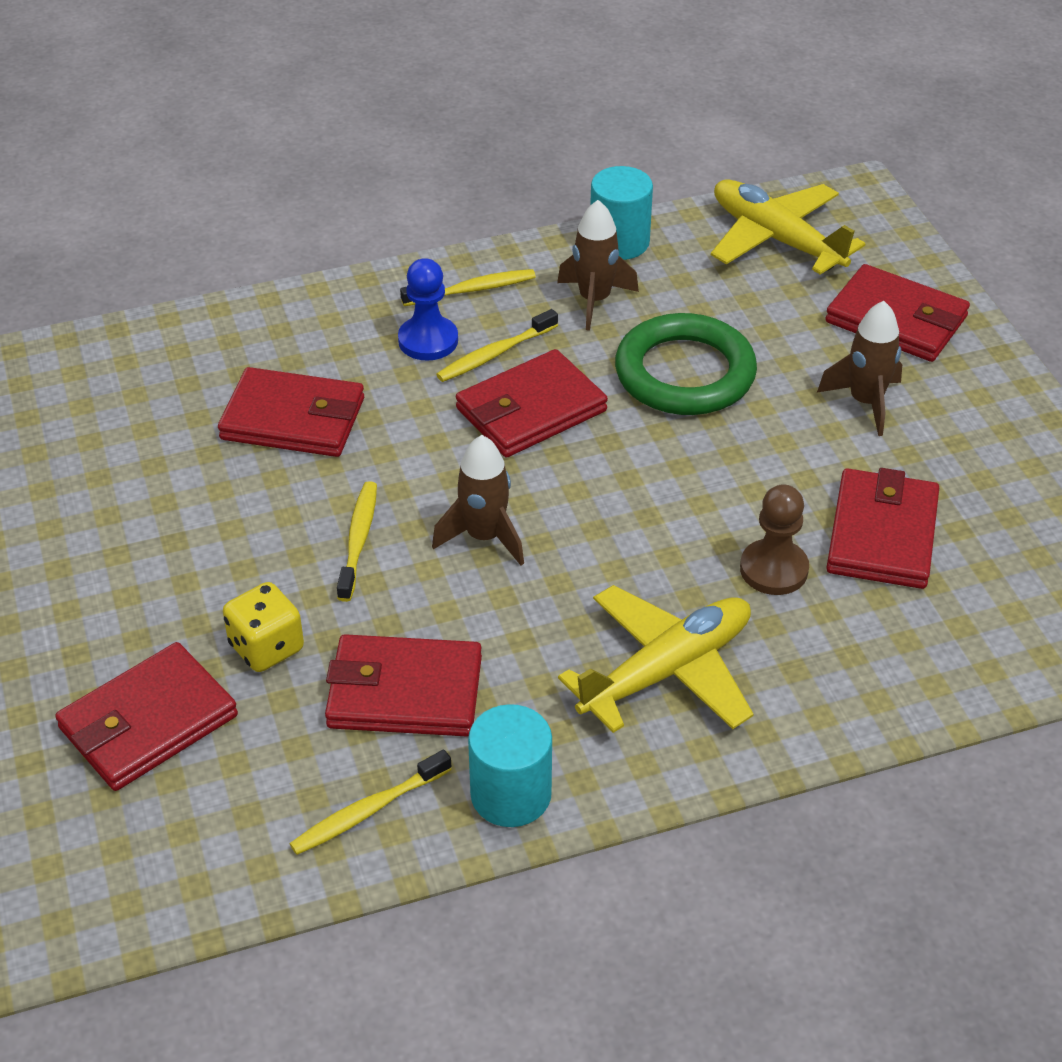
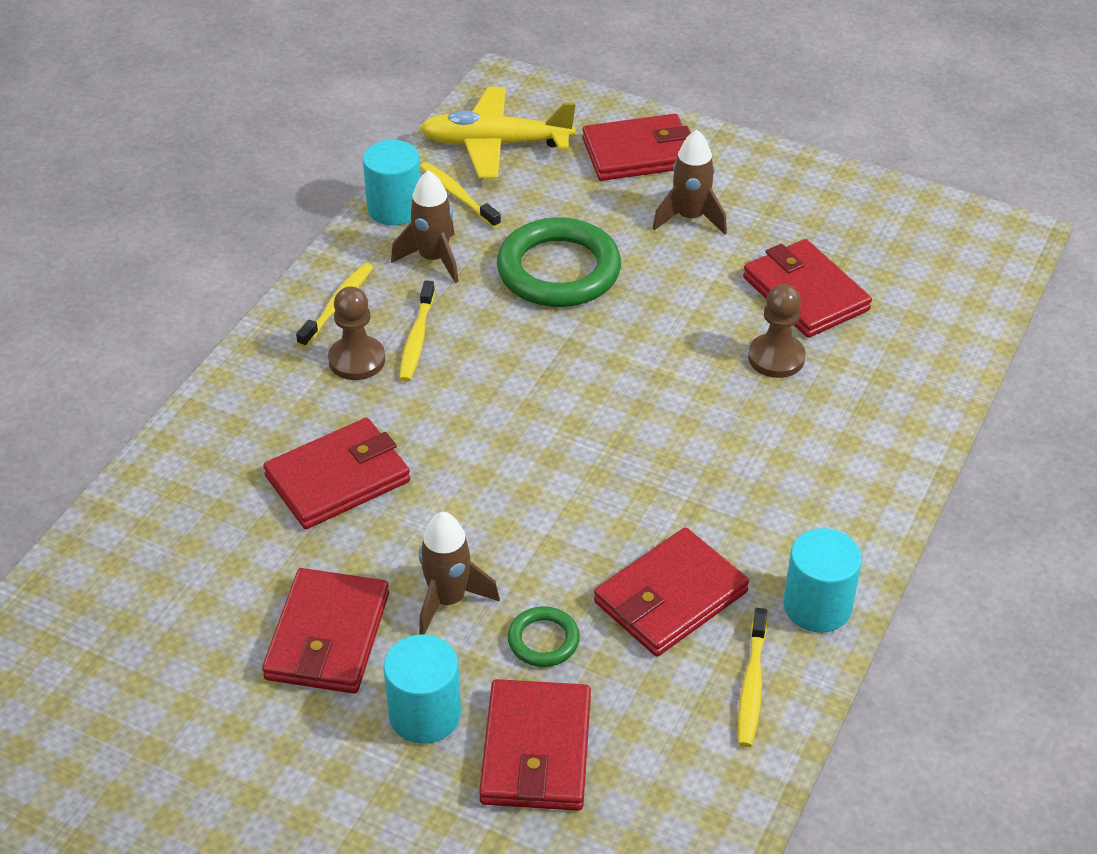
camera: 45 degrees left, 0 degrees up
(114, 633) = (425, 714): none -> turquoise cylinder
(266, 647) = (543, 640): yellow dice -> green ring
(358, 540) = (502, 526): yellow toothbrush -> yellow toothbrush (457, 196)
(428, 340) = (357, 360): blue pawn -> brown pawn
(484, 537) = (581, 463): brown rocket -> brown rocket (448, 600)
(531, 410) = (494, 360): red wallet -> red wallet (327, 636)
(667, 671) = (800, 463): yellow plane -> none

